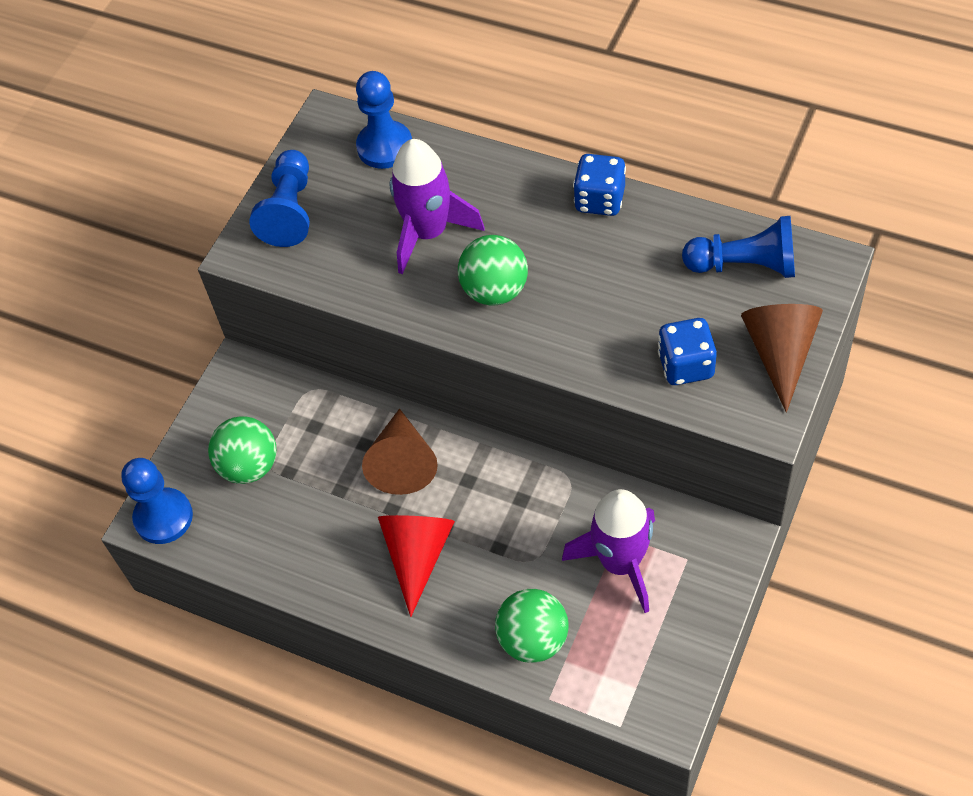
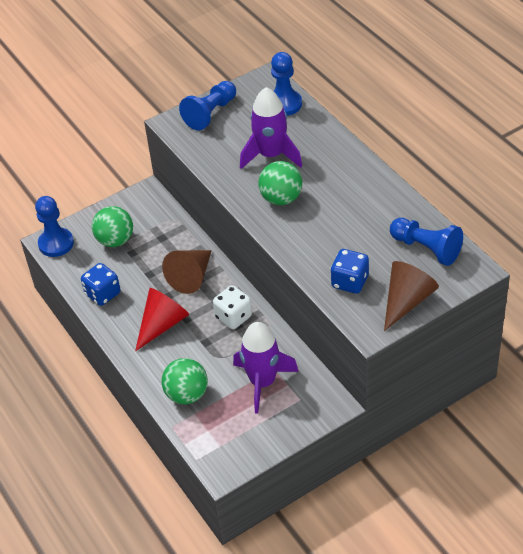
camera: 30 degrees right, 10 degrees down
(507, 490) = (233, 317): none -> white dice
(599, 200) = (375, 180): blue dice -> blue dice (103, 294)

